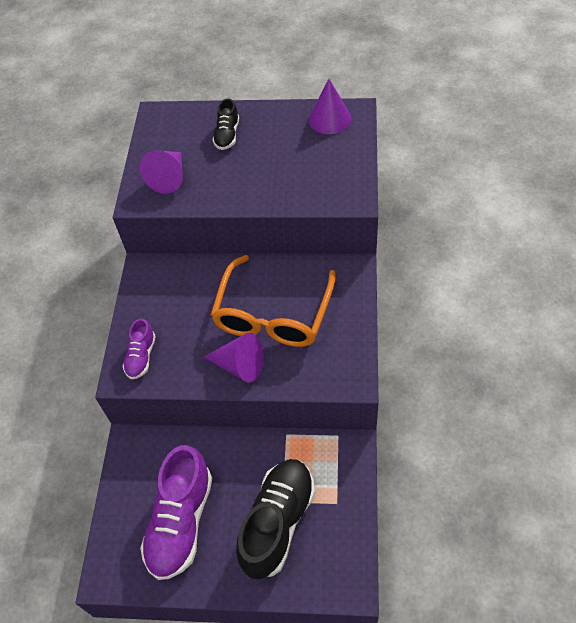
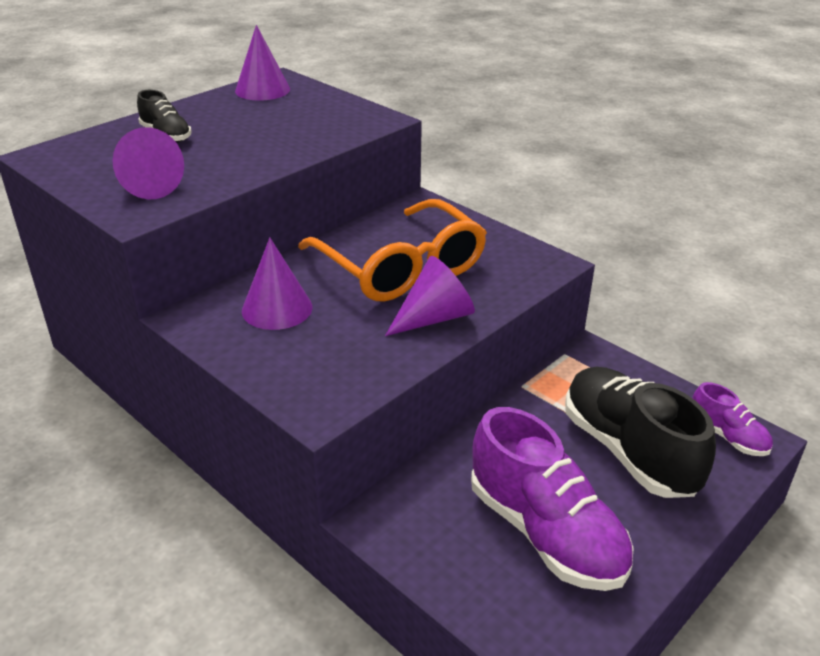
camera: 55 degrees left, 20 degrees down
(141, 357) = (313, 380): purple shoe -> purple shoe (728, 437)
(183, 295) = (277, 309): none -> purple cone

